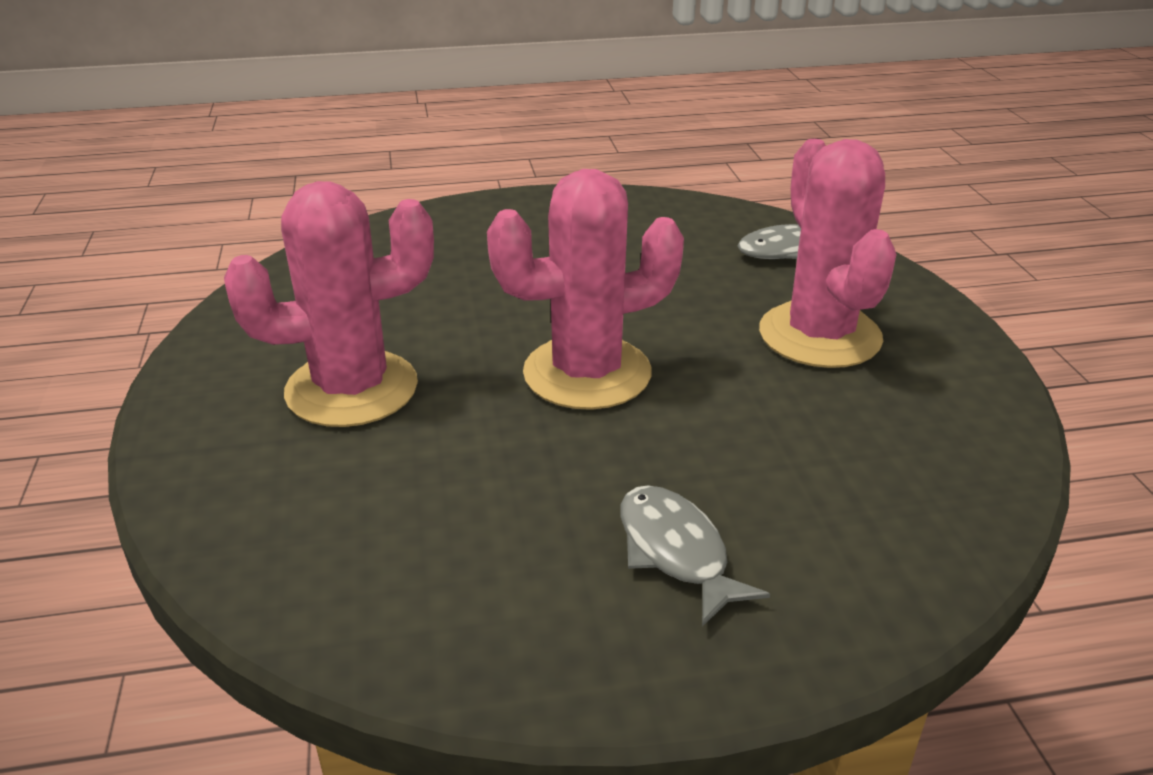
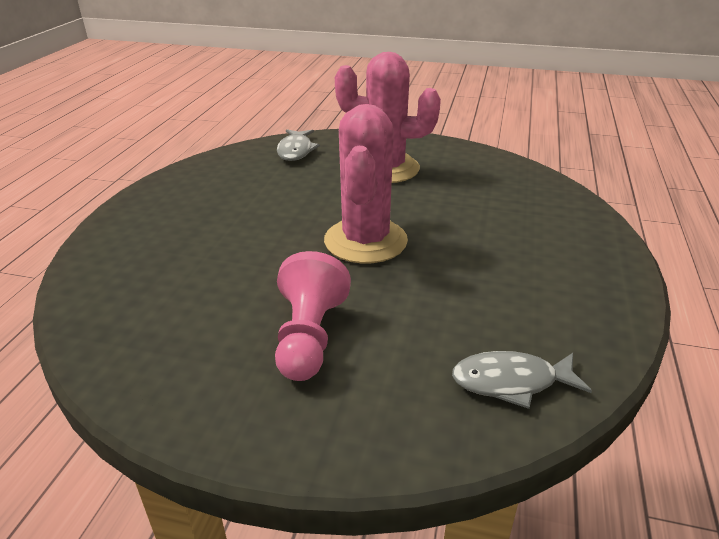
camera: 65 degrees left, 0 degrees up
(352, 389) = (309, 337): pink cactus -> pink pawn
(676, 552) = (539, 256): grey fish -> grey fish (511, 382)

